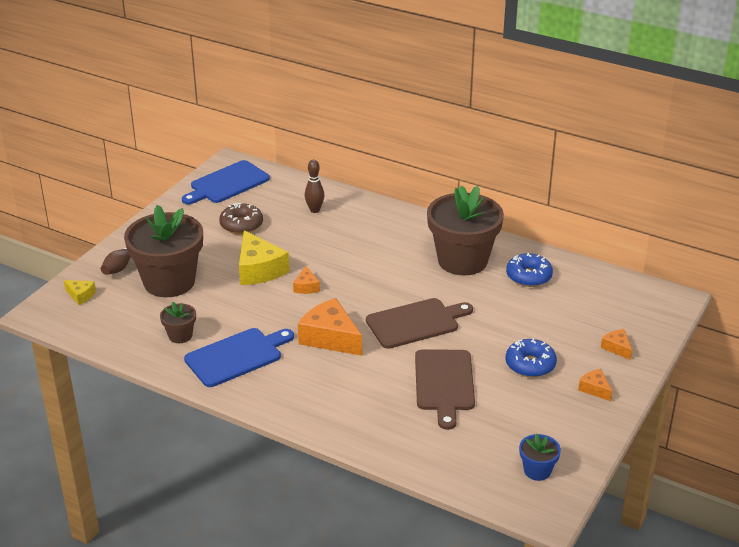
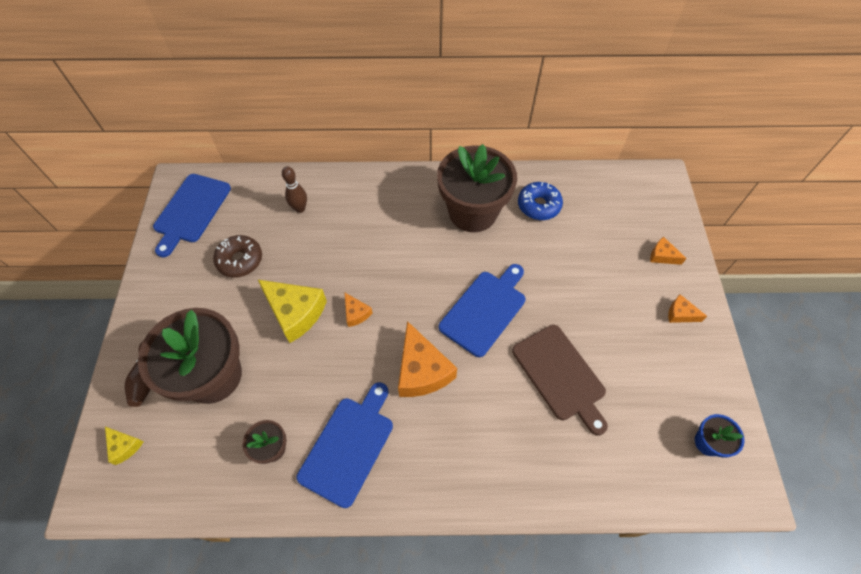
camera: 30 degrees left, 25 degrees up
(81, 295) = (124, 446): yellow cheese -> yellow cheese turned 45 degrees clockwise
(330, 338) = (422, 370): orange cheese -> orange cheese turned 120 degrees counterclockwise
(416, 323) = (485, 310): brown cutting board -> blue cutting board
(530, 364) = (612, 312): blue donut -> none

